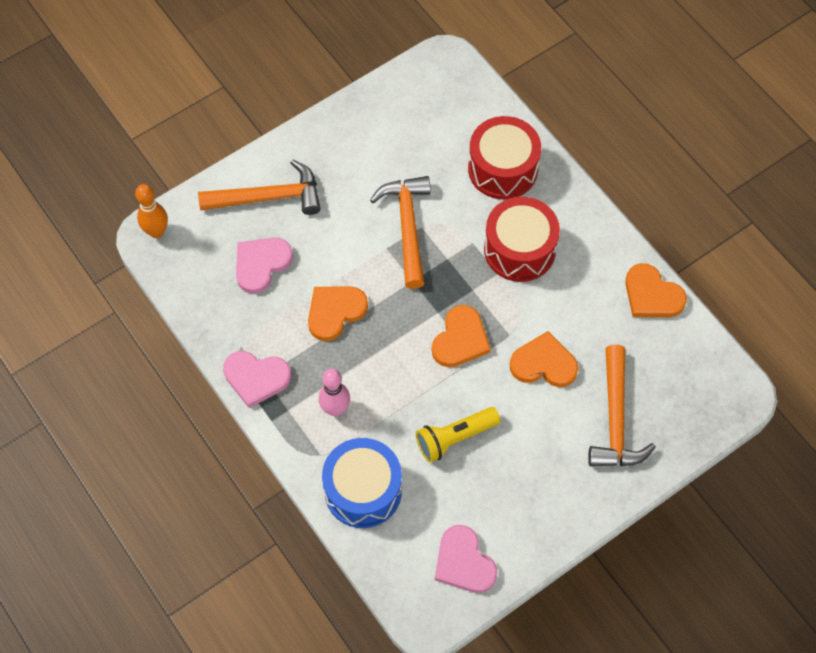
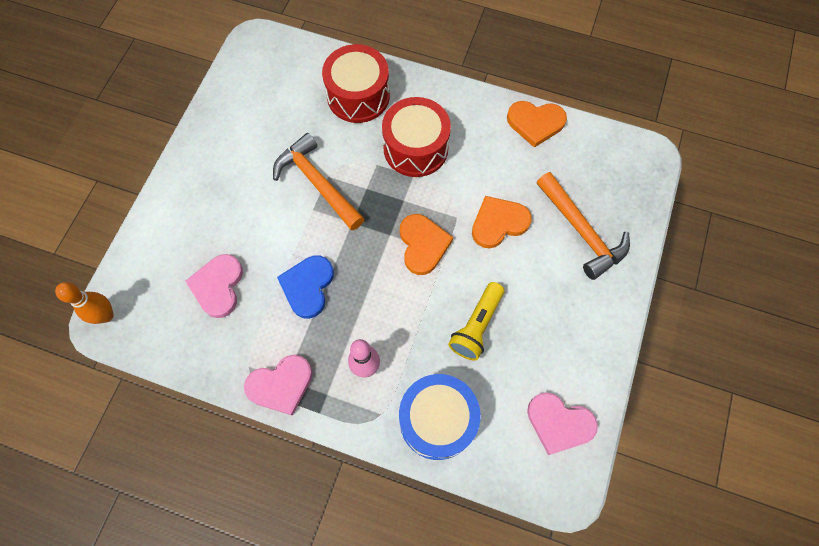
camera: 35 degrees left, 5 degrees up
(269, 197) = (186, 227): orange hammer -> none
(335, 312) = (308, 286): orange heart -> blue heart

